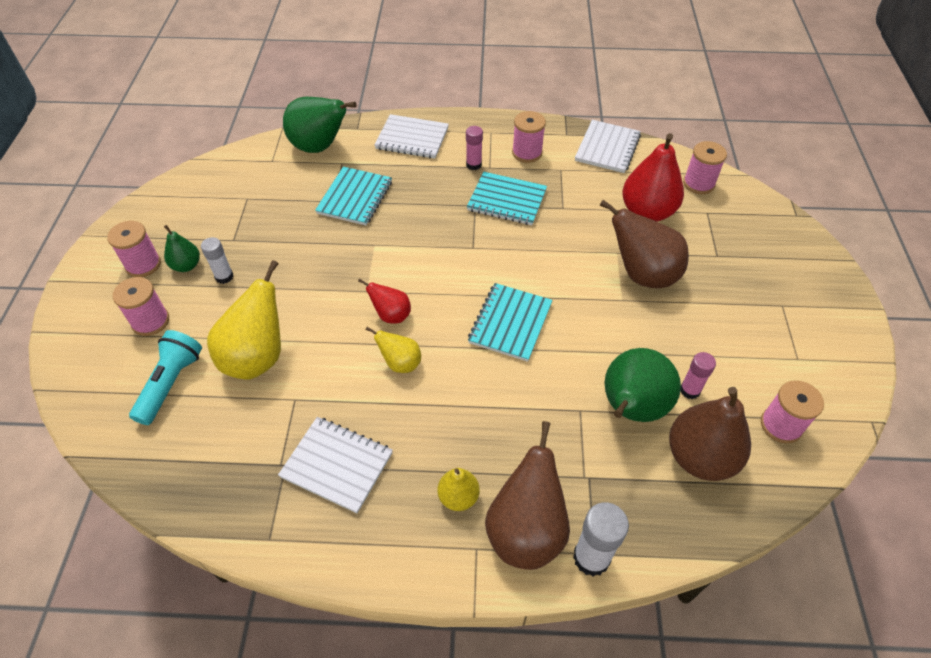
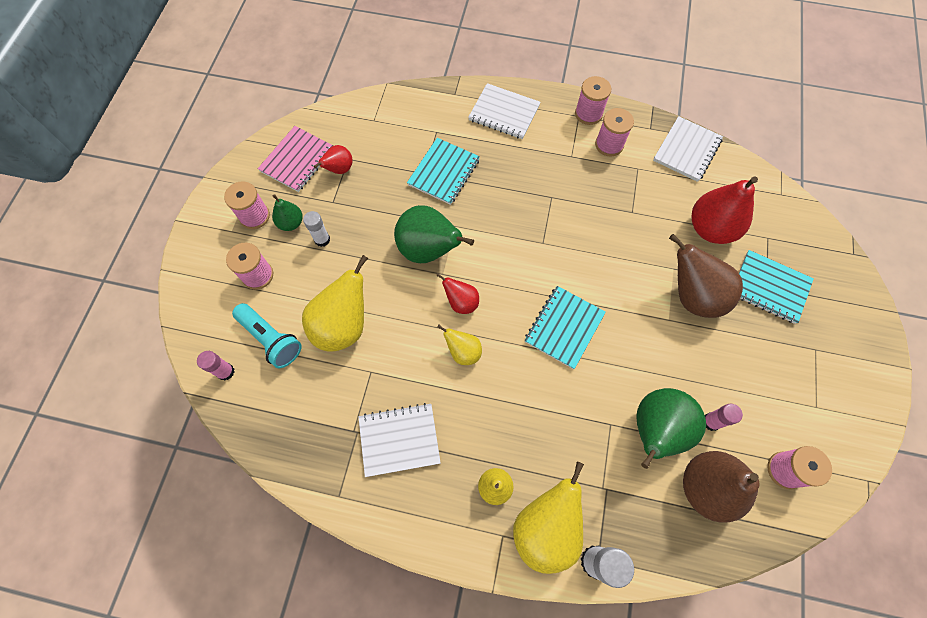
camera: 10 degrees right, 15 degrees up
(171, 383) = (271, 339): turquoise flashlight -> turquoise flashlight turned 105 degrees clockwise
(189, 206) = (297, 160): none -> pink notebook
(238, 209) = (339, 169): none -> red pear
(319, 147) = (418, 111): green pear -> green pear (429, 250)
(337, 465) = (399, 440): white notebook -> white notebook turned 45 degrees counterclockwise
(473, 165) = (557, 151): pink glue stick -> pink glue stick (225, 372)
(507, 200) = (581, 196): turquoise notebook -> turquoise notebook (769, 288)
(526, 530) = (545, 527): brown pear -> yellow pear
(698, 183) = (767, 204): pink spool -> pink spool (588, 114)

